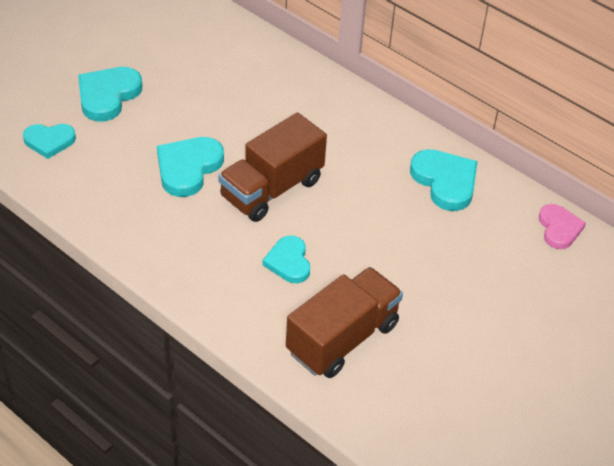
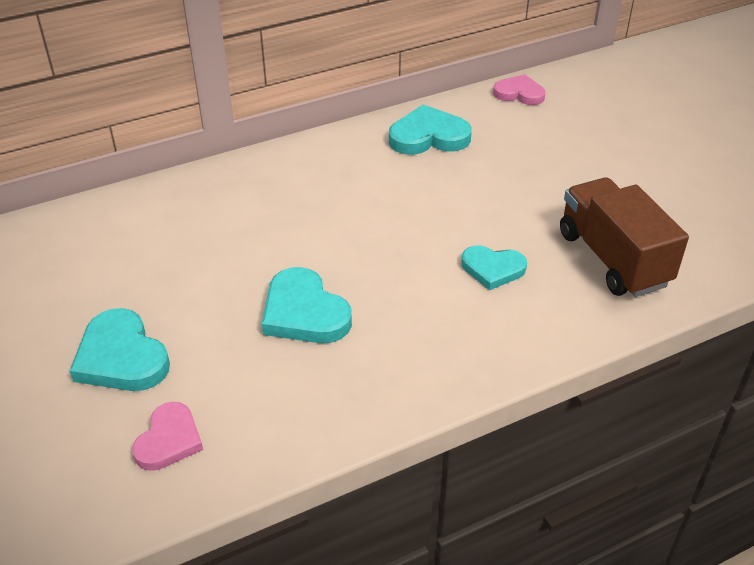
camera: 65 degrees left, 5 degrees down
(49, 141) = (169, 440): turquoise heart -> pink heart
(272, 189) = (376, 253): brown truck -> none

